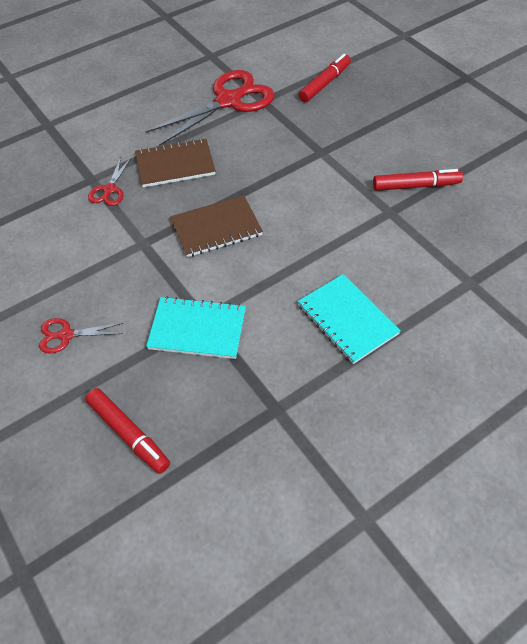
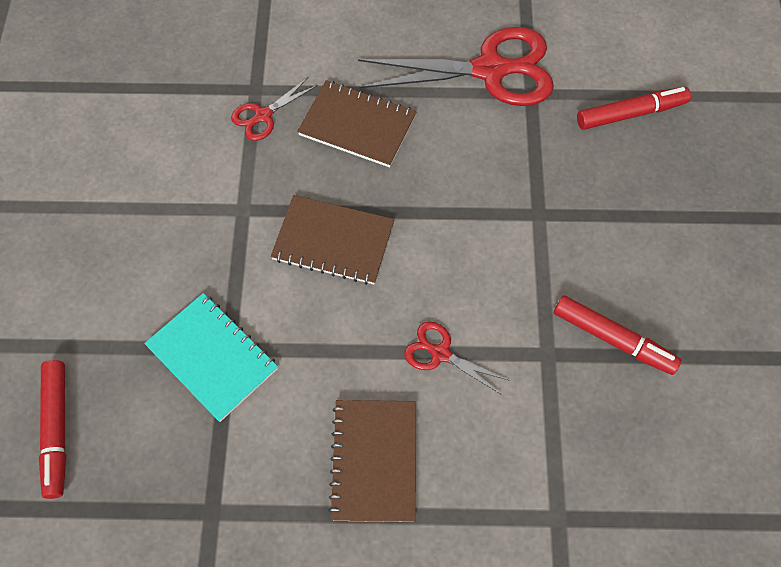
camera: 35 degrees right, 10 degrees up
(66, 335) = (87, 272): red scissors -> red scissors (440, 353)
(347, 319) = (374, 461): turquoise notebook -> brown notebook

